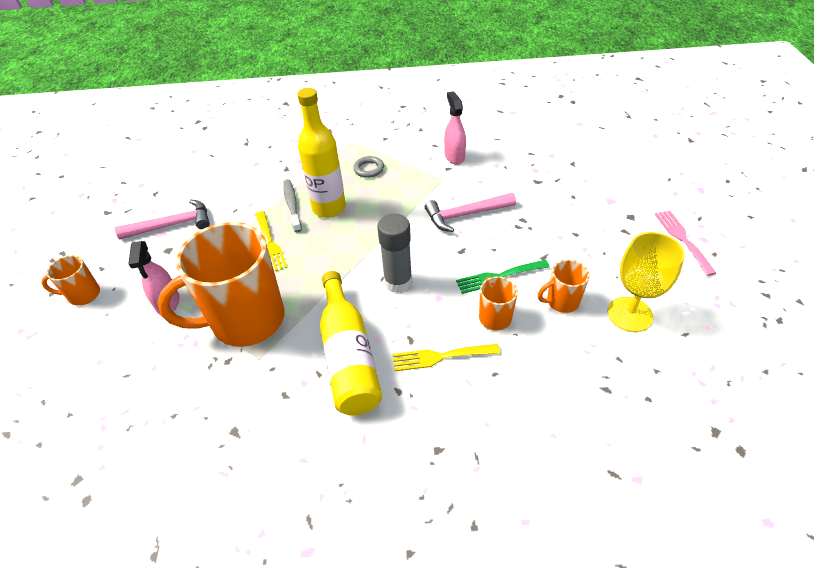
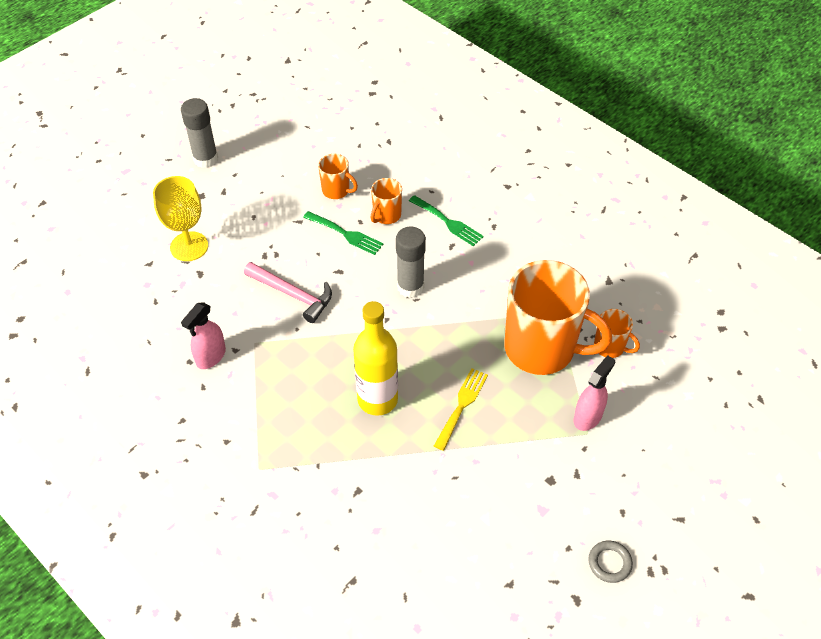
camera: 135 degrees left, 5 degrees up
(83, 295) = (653, 490): orange mug -> orange mug (610, 347)
(172, 225) = (525, 512): pink hammer -> none
(292, 205) = (402, 433): grey toothbrush -> none
(348, 356) = (500, 267): yellow bottle -> none
(369, 169) = (292, 413): grey ring -> grey ring (609, 563)
(440, 357) = (448, 222): yellow fork -> green fork
(629, 314) = (315, 155): yellow goblet -> yellow goblet (189, 246)
(682, 239) = (205, 159): pink fork -> grey glue stick

